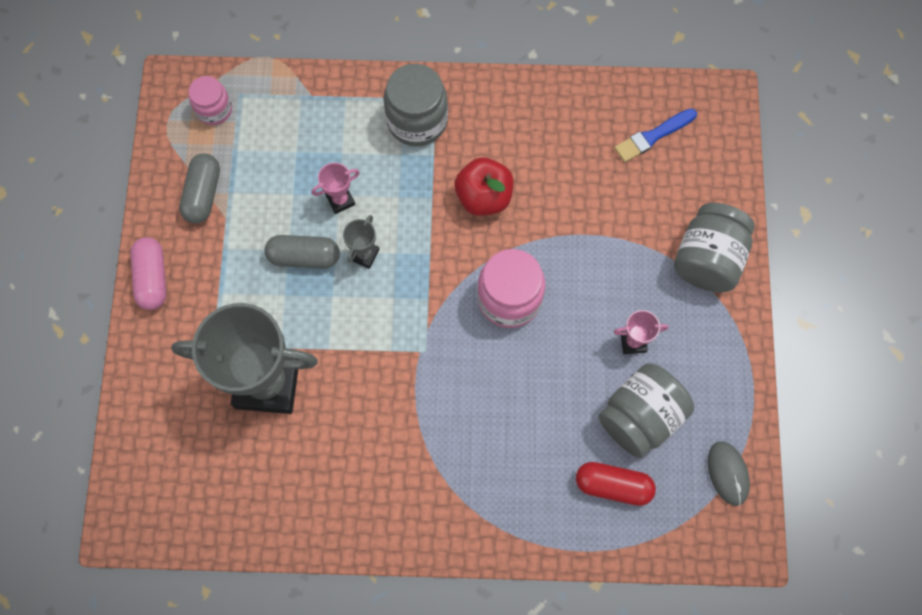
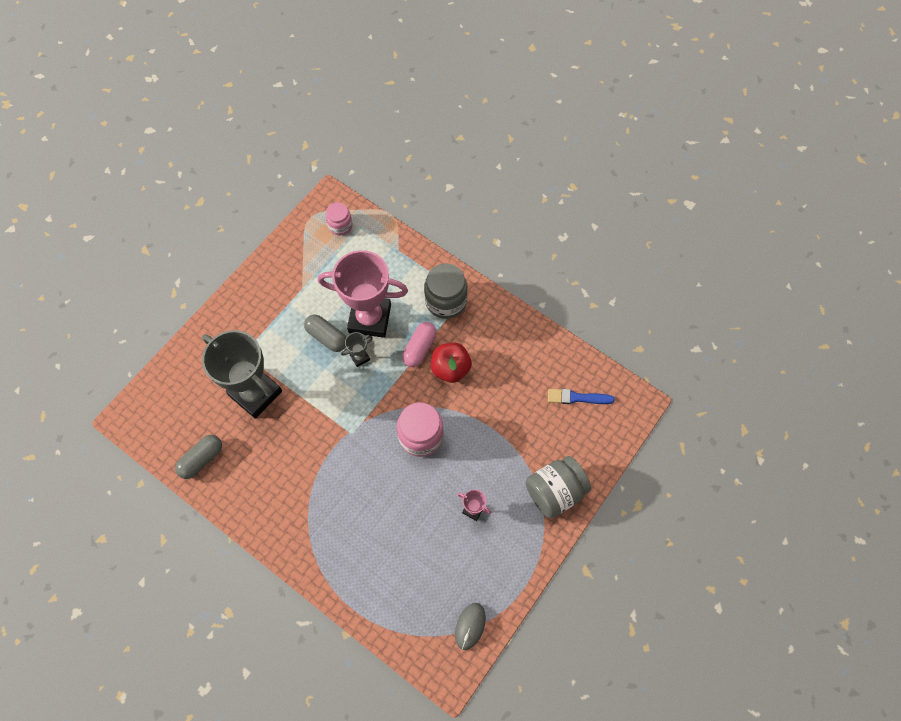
camera: 35 degrees right, 5 degrees down
(152, 278) = (240, 296): pink capsule -> pink capsule (419, 348)
(203, 194) = (300, 268): grey capsule -> grey capsule (202, 459)
(340, 200) = (370, 318): pink trophy -> pink trophy, size x2.45
(613, 485) = (398, 584): red capsule -> none
(640, 416) = (444, 556): grey jar -> none

